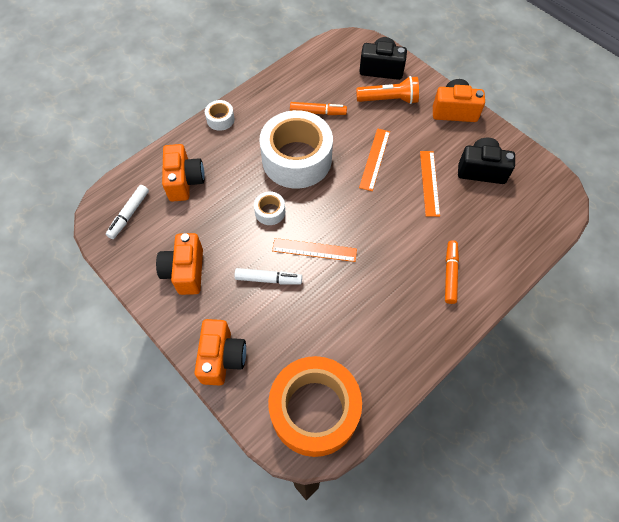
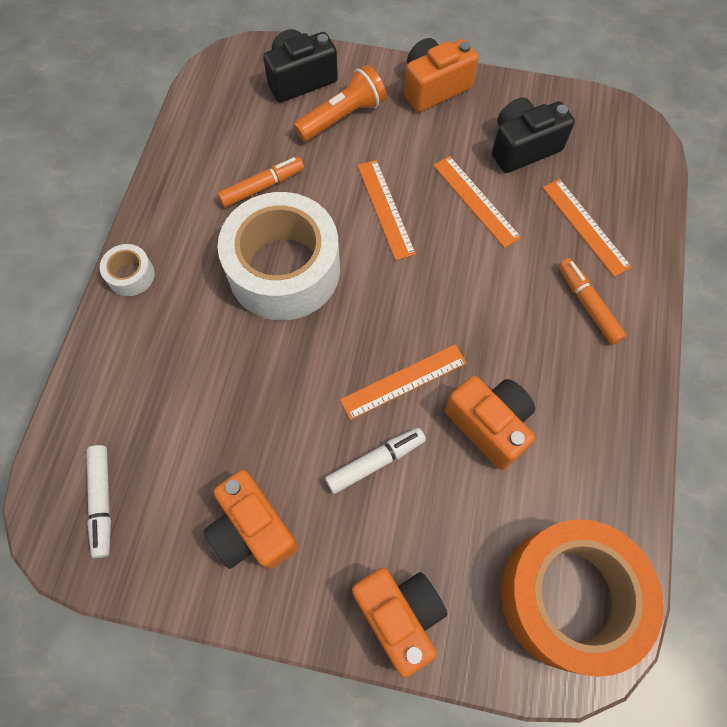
camera: 35 degrees left, 5 degrees up
(184, 181) = (148, 398): orange camera -> orange camera (489, 425)
(270, 212) = (305, 366): white tape -> none
(484, 232) = (585, 226): none -> orange ruler

